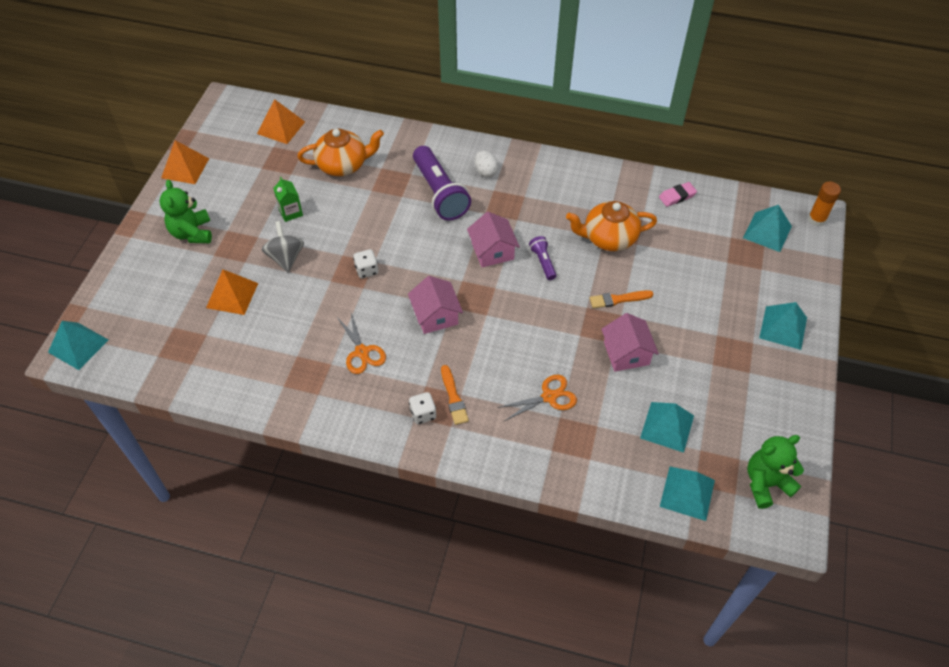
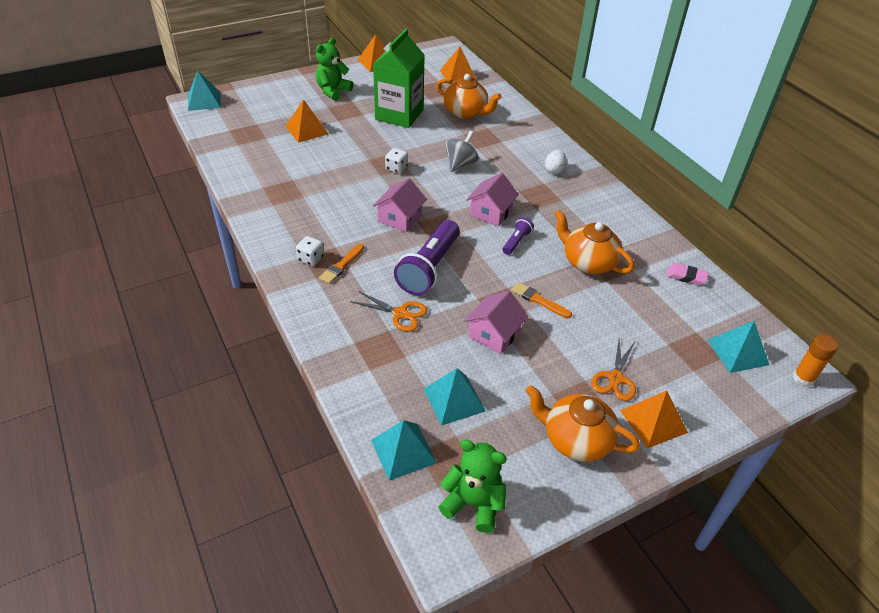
camera: 45 degrees right, 10 degrees down
(286, 257) = (362, 133): grey spinning top -> grey spinning top (460, 164)
(290, 212) = (399, 115): green carton -> green carton, size x2.32
(362, 352) = (328, 203): orange scissors -> orange scissors (615, 378)
(440, 193) = (504, 162): purple flashlight -> purple flashlight (429, 268)
(762, 383) = (576, 440): none -> orange teapot
(783, 327) = (653, 421): turquoise pyramid -> orange pyramid

